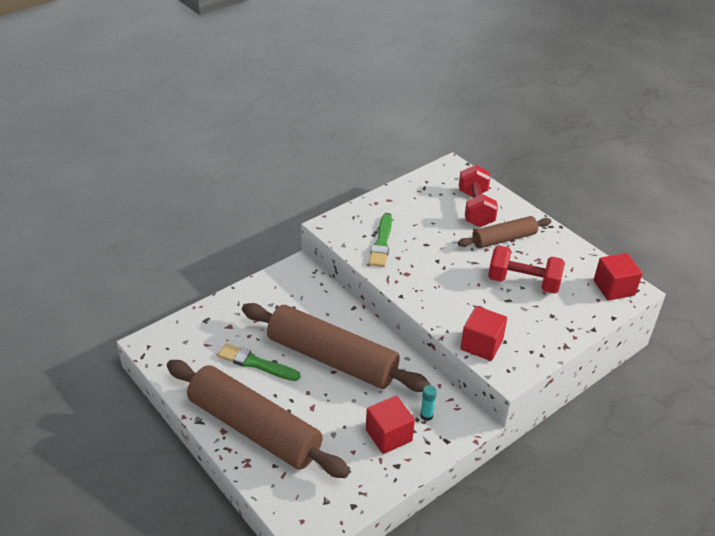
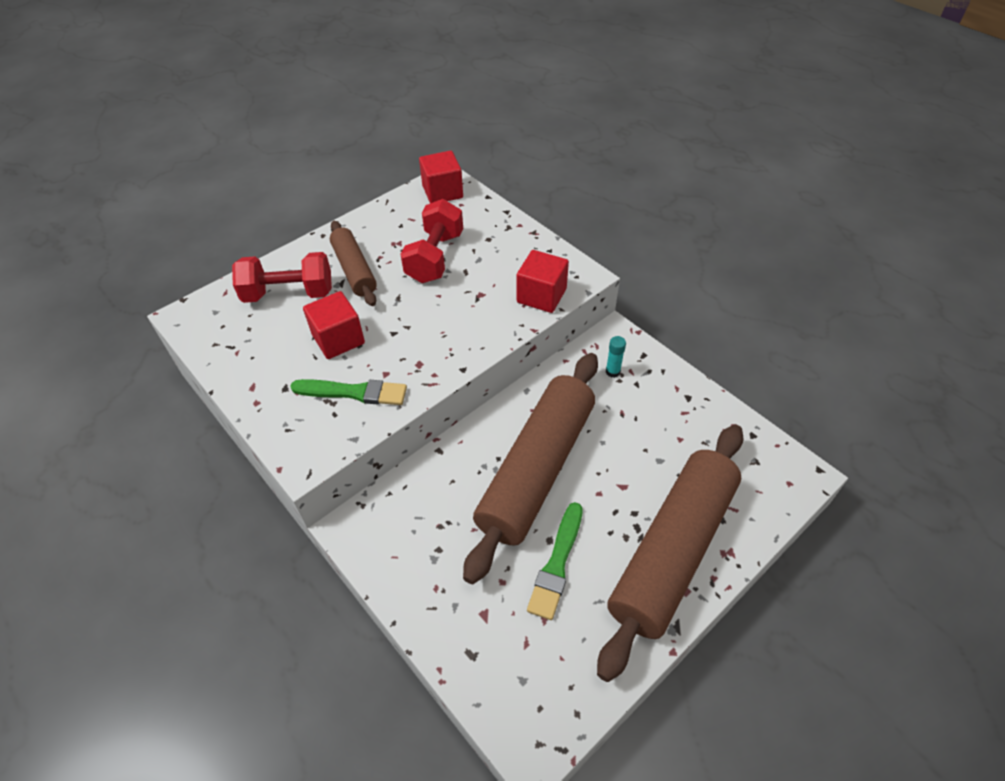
camera: 90 degrees left, 10 degrees up
(388, 435) = (649, 405): red cube -> red cube (338, 339)

